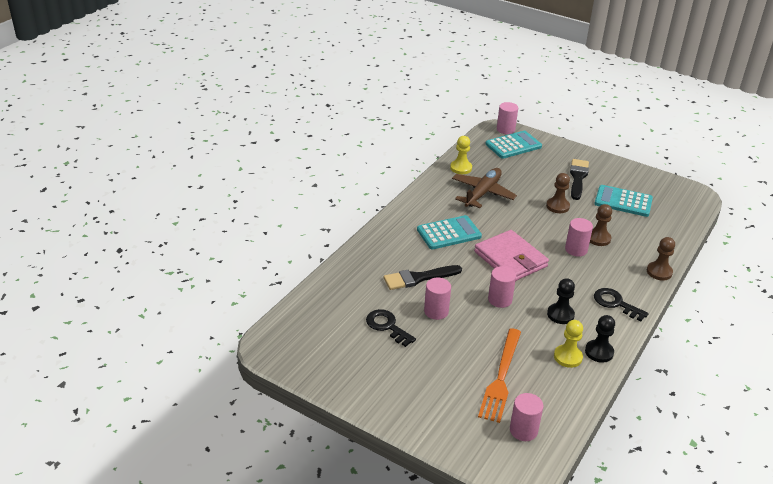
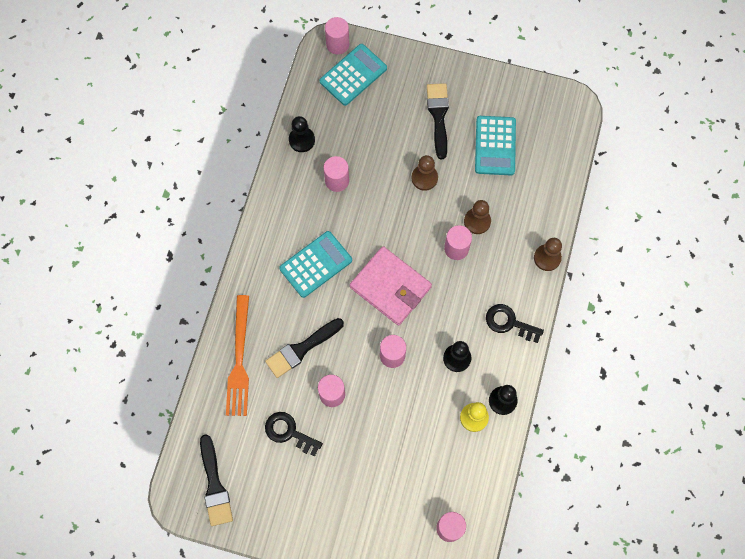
camera: 15 degrees left, 35 degrees up
(304, 344) = (214, 485): none -> black brush
(461, 168) = (302, 140): yellow pawn -> black pawn
(482, 193) = (337, 181): brown plane -> pink cylinder
(501, 377) = (415, 466): orange fork -> orange fork (239, 360)
(623, 201) = (495, 146): turquoise calculator -> turquoise calculator turned 90 degrees counterclockwise

